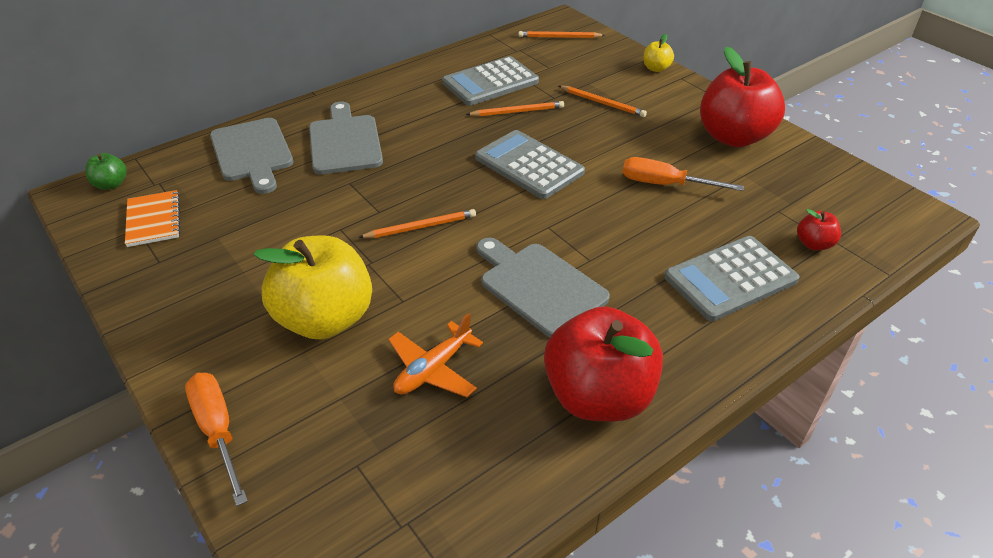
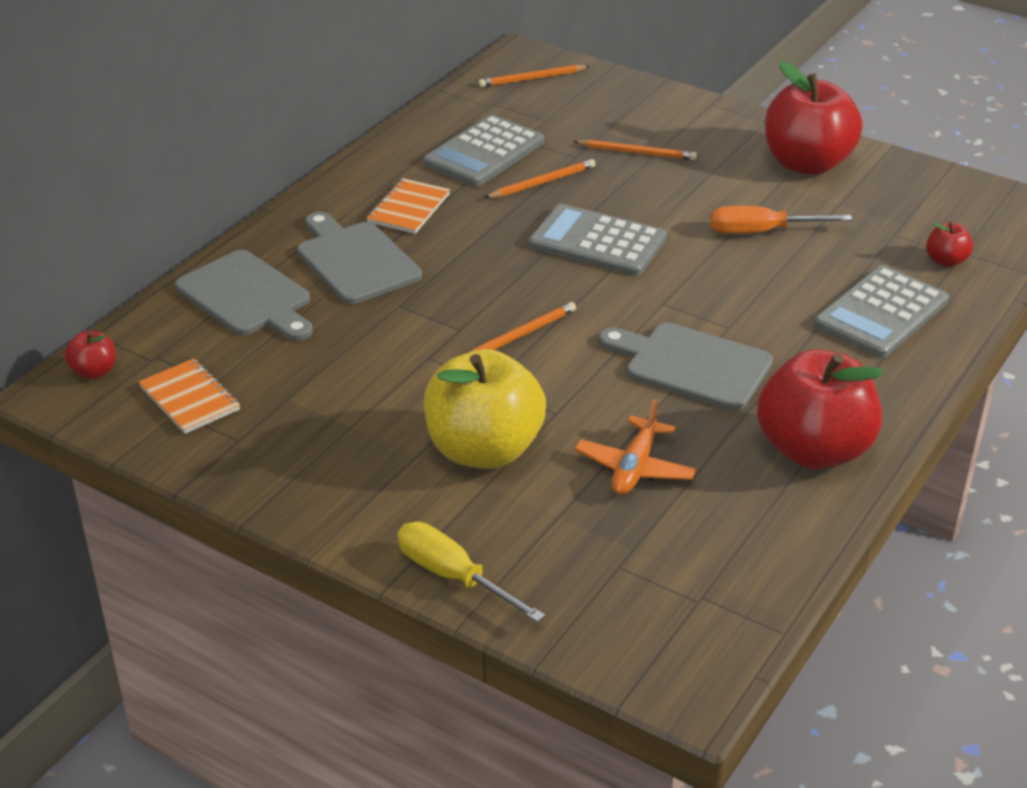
camera: 20 degrees left, 5 degrees down
(111, 184) = (94, 372): green apple -> red apple
(218, 431) = (453, 576): orange screwdriver -> yellow screwdriver
(409, 112) = (408, 208): none -> orange notebook
(656, 68) = (674, 98): yellow apple -> none

